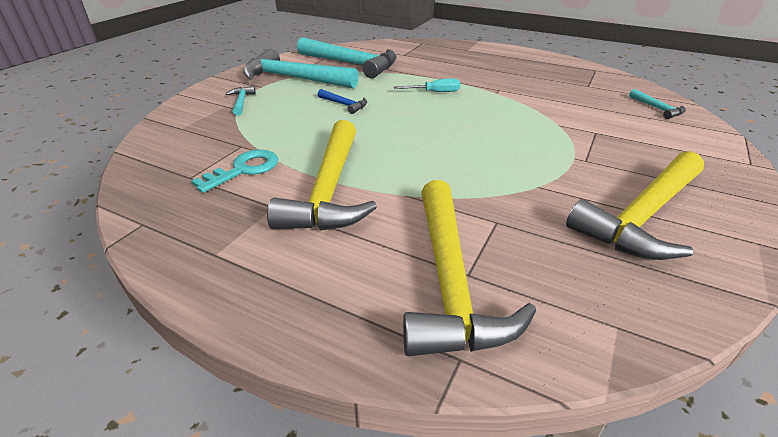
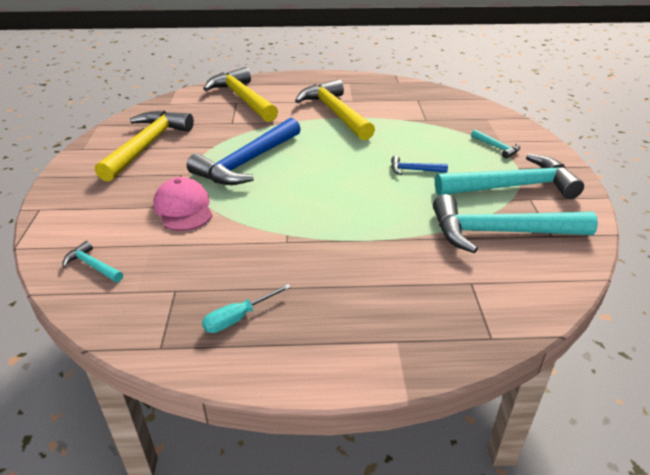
camera: 150 degrees right, 0 degrees up
(244, 169) = (397, 109): turquoise key -> none
(435, 92) = (352, 213): turquoise screwdriver -> turquoise screwdriver (238, 318)
(501, 153) = (247, 162): none -> blue hammer
(582, 127) = (183, 208): none -> pink cap

